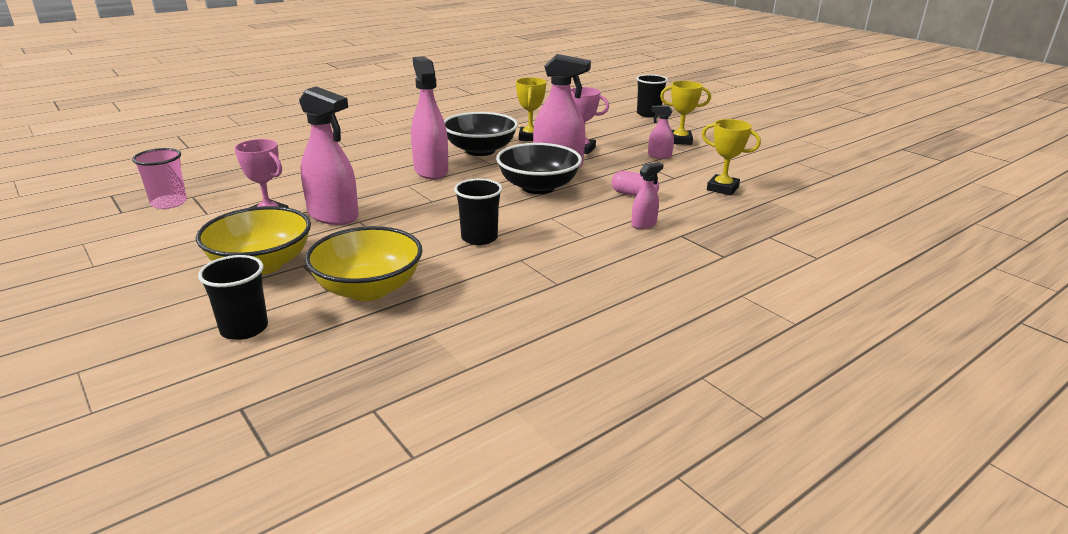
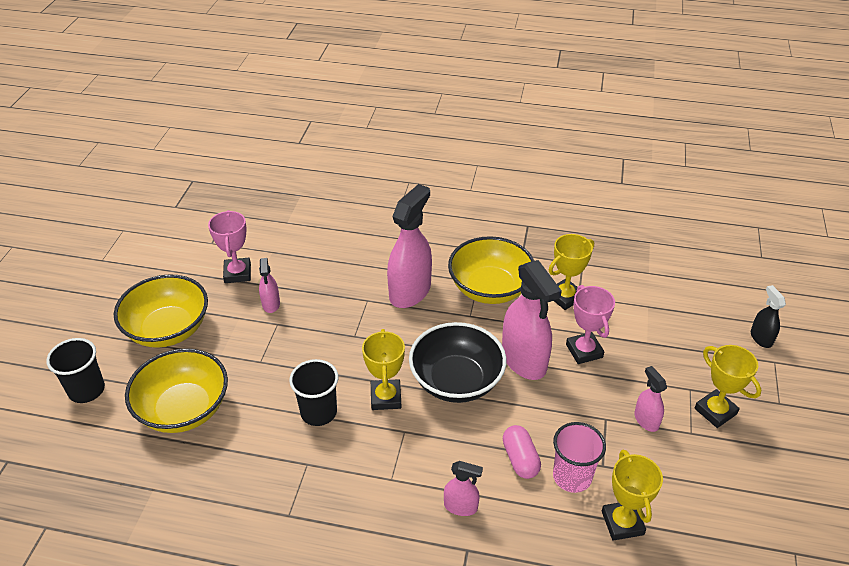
camera: 50 degrees right, 15 degrees up
(169, 203) = (207, 214): pink cup -> pink cup (572, 476)
(333, 216) = (271, 304): pink spray bottle -> pink spray bottle, size x0.50
(480, 150) = (490, 288): black bowl -> yellow bowl
(510, 212) = (386, 397): none -> yellow trophy
(648, 114) = (761, 338): black cup -> black spray bottle

